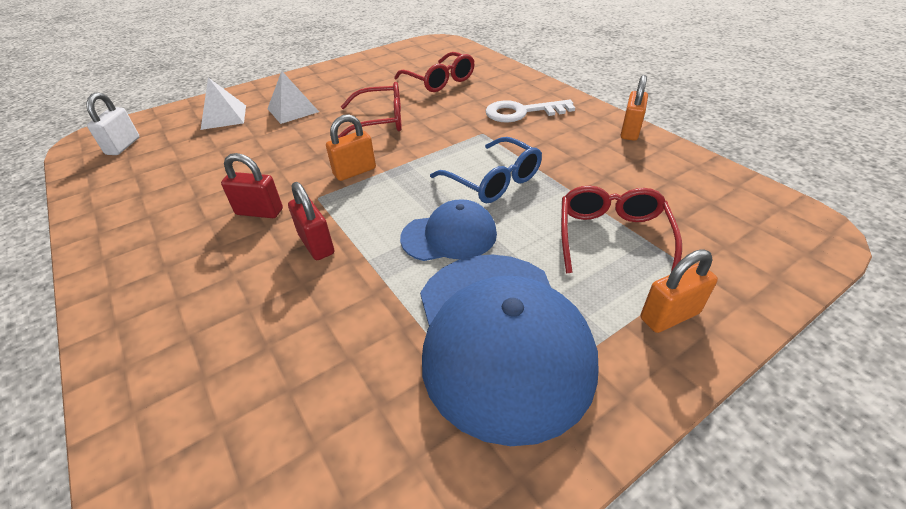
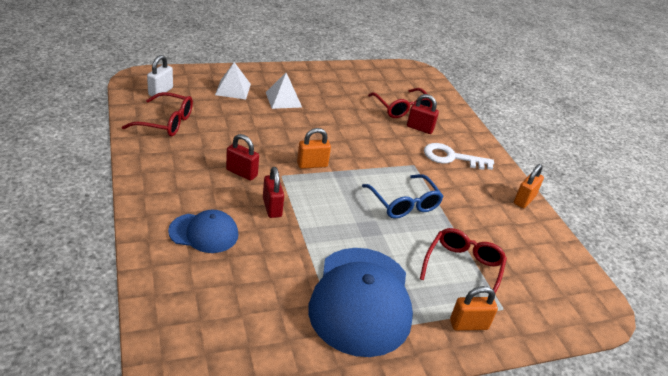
camera: 10 degrees right, 5 degrees down
(380, 121) = (343, 130): red glasses -> red glasses (166, 122)
(449, 236) = (357, 231): blue cap -> blue cap (204, 233)
(469, 94) = (420, 128): none -> red padlock

